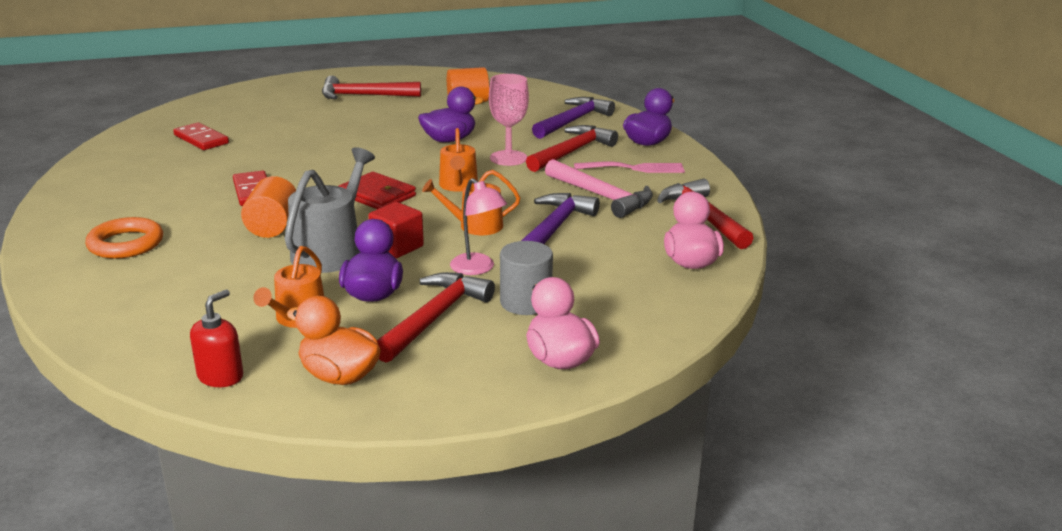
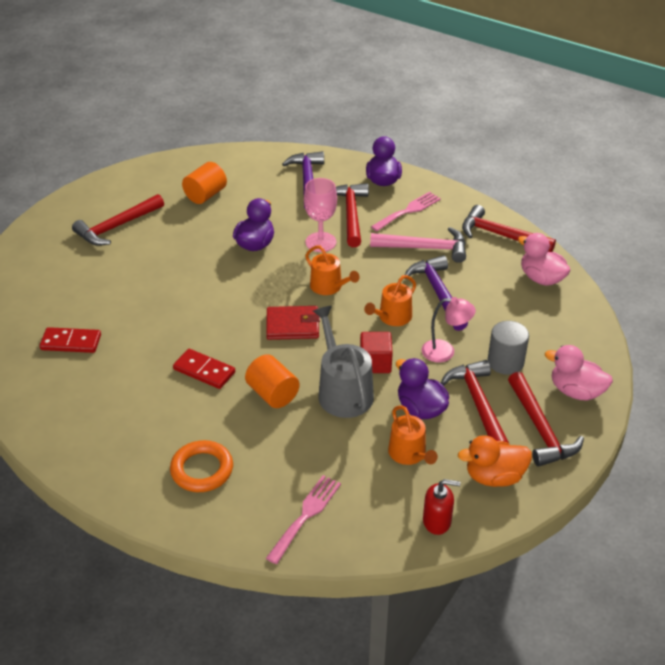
camera: 40 degrees left, 15 degrees up
(132, 310) = (306, 515): none -> pink fork
(221, 376) = (437, 521): red soap dispenser -> red soap dispenser turned 105 degrees clockwise
(461, 367) = (540, 428): none -> red hammer

